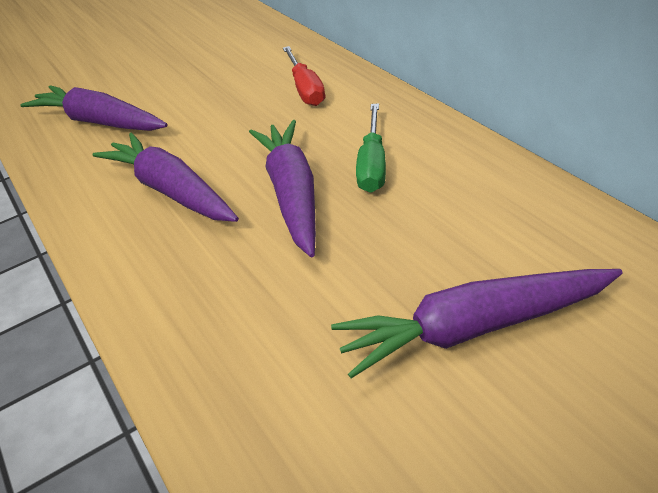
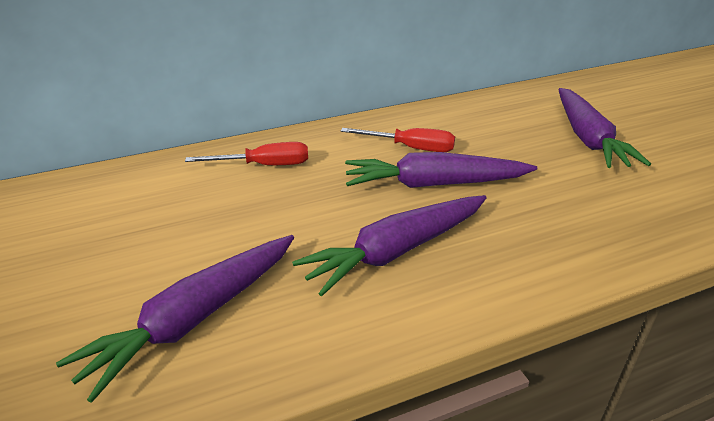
camera: 85 degrees left, 5 degrees down
(373, 165) = (410, 148): green screwdriver -> red screwdriver

